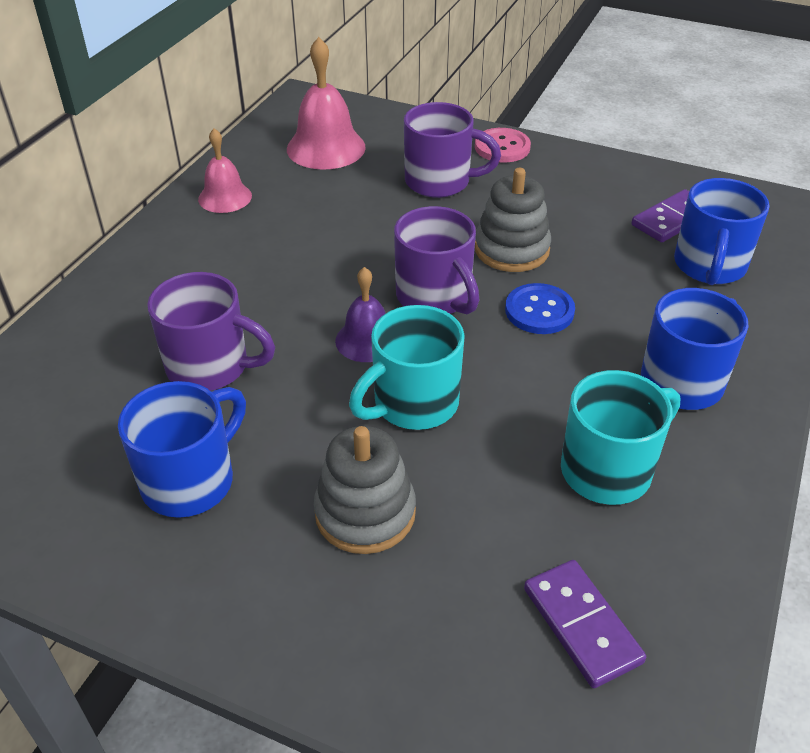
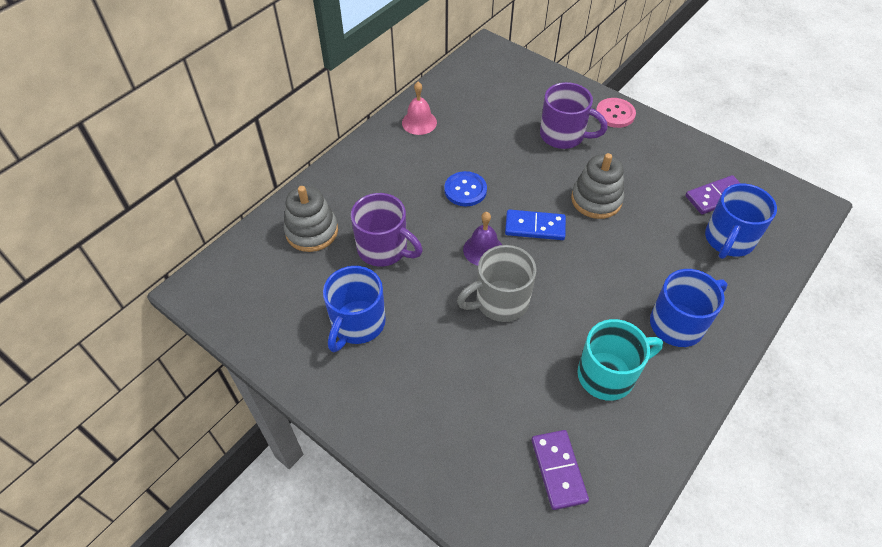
camera: 15 degrees right, 10 degrees up
(191, 480) = (357, 324): blue mug -> blue mug turned 150 degrees clockwise
(326, 148) = (494, 93): pink bell -> none
(365, 513) = (452, 369): grey stacking toy -> grey stacking toy (312, 231)
(413, 404) = (500, 302): turquoise mug -> grey mug
(435, 297) = (535, 227): purple mug -> blue domino
(539, 311) = (600, 251): blue button -> blue button (465, 190)

